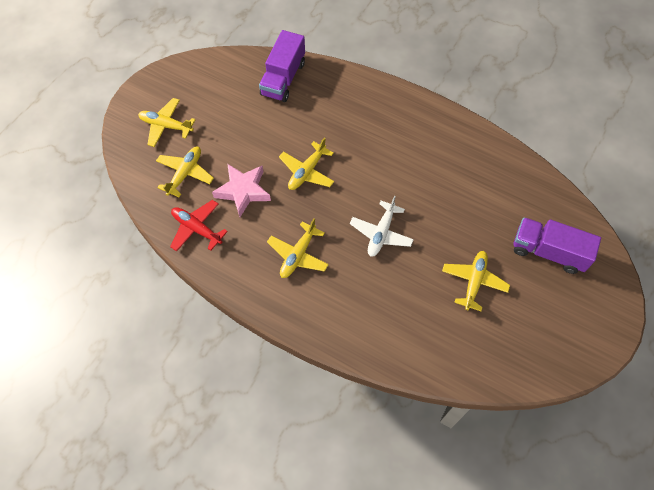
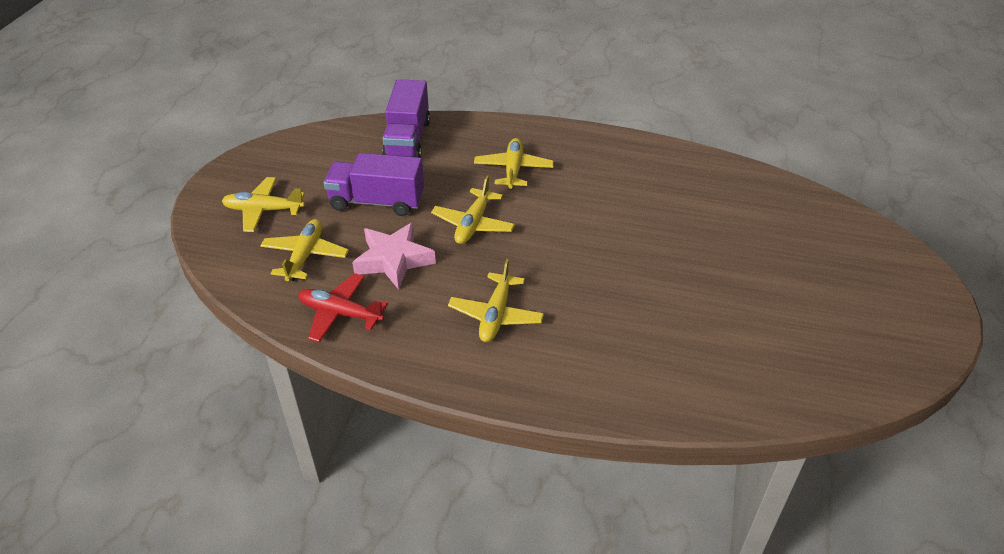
camera: 15 degrees left, 20 degrees down
(381, 233) = (598, 270): white plane -> none
(474, 282) = (742, 298): yellow plane -> yellow plane (513, 170)
(548, 252) = (817, 248): purple truck -> purple truck (377, 202)

